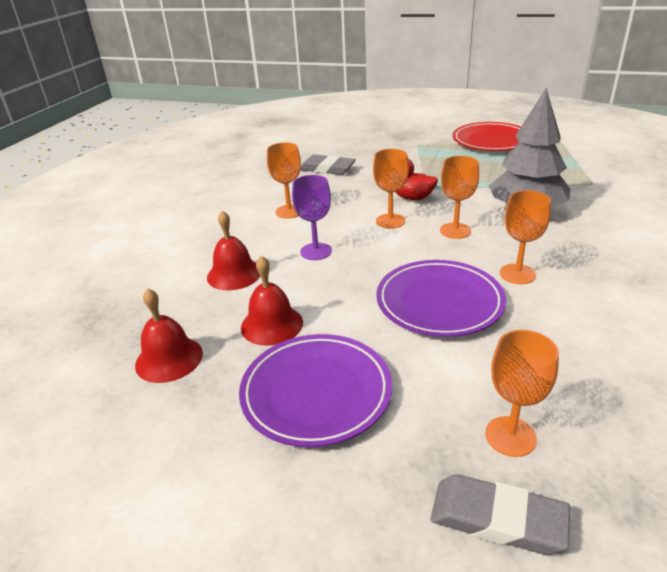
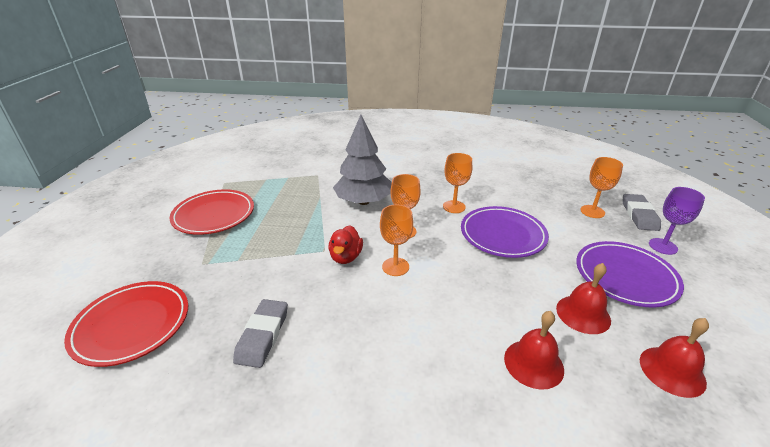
camera: 105 degrees left, 0 degrees up
(289, 211) = (389, 349): orange goblet -> none
(316, 251) = (466, 308): purple goblet -> purple goblet (663, 246)
(356, 133) = (132, 325): none -> red plate

